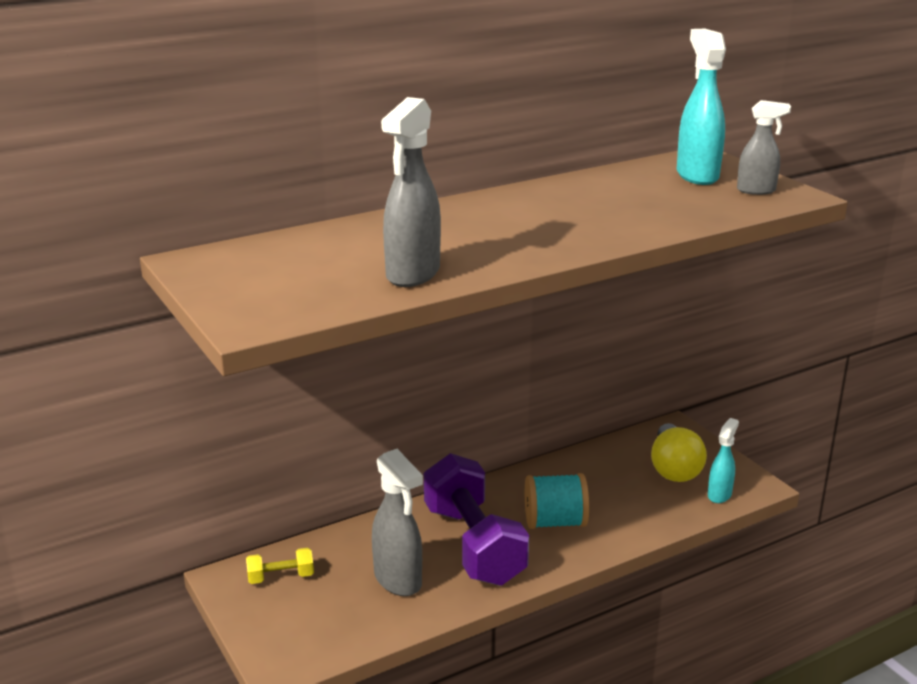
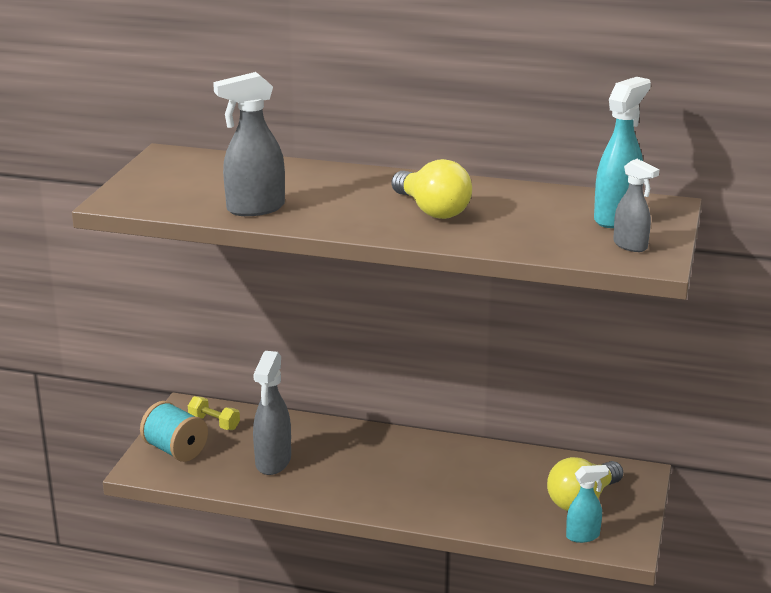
camera: 45 degrees right, 0 degrees up
(473, 545) = (351, 468): purple dumbbell -> none
(555, 522) = (428, 485): turquoise spool -> turquoise spool (175, 450)
(562, 218) = (432, 210): none -> yellow light bulb

